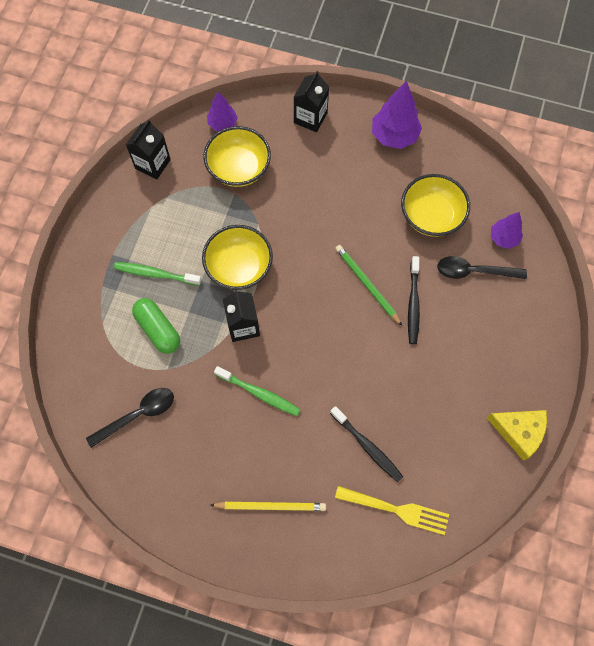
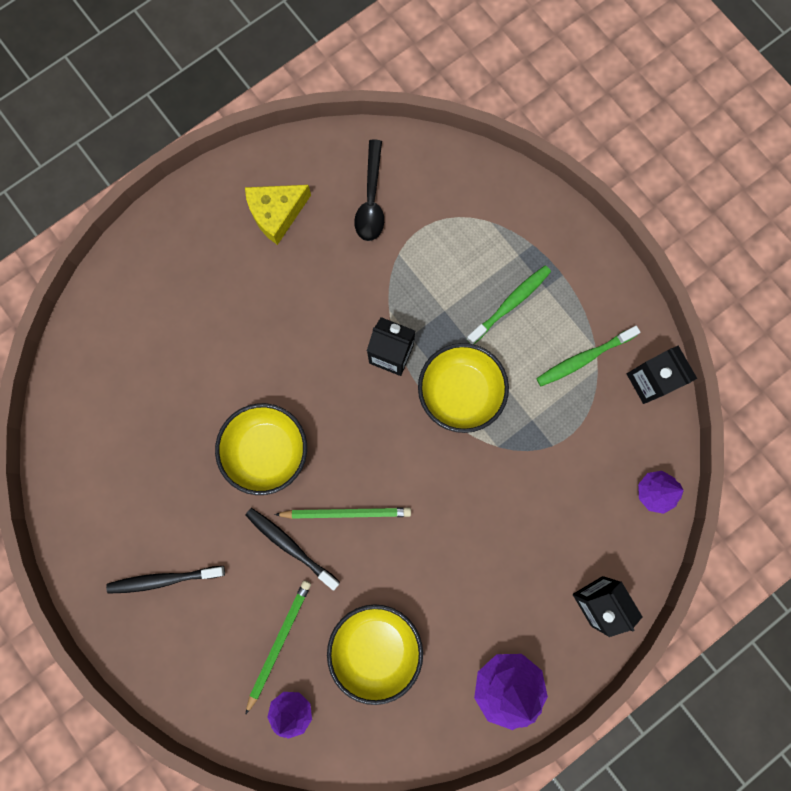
camera: 125 degrees right, 10 degrees up
(158, 329) = (446, 269): green capsule -> none
(238, 168) = (582, 471): yellow bowl -> yellow bowl (267, 451)
(259, 393) = (310, 323): green toothbrush -> green toothbrush (583, 358)
(270, 506) = (198, 263): yellow pencil -> none
(367, 446) = (184, 389): black toothbrush -> black toothbrush (164, 579)
(396, 510) = (107, 373): yellow fork -> none
(473, 271) = (279, 642): black spoon -> green pencil
(518, 431) = (85, 549): yellow cheese -> yellow cheese (276, 213)

